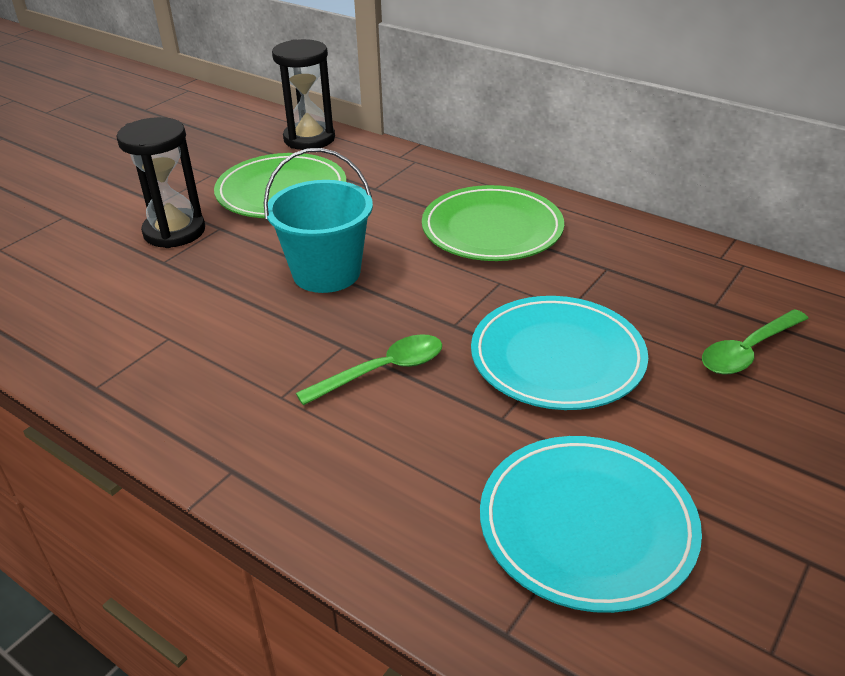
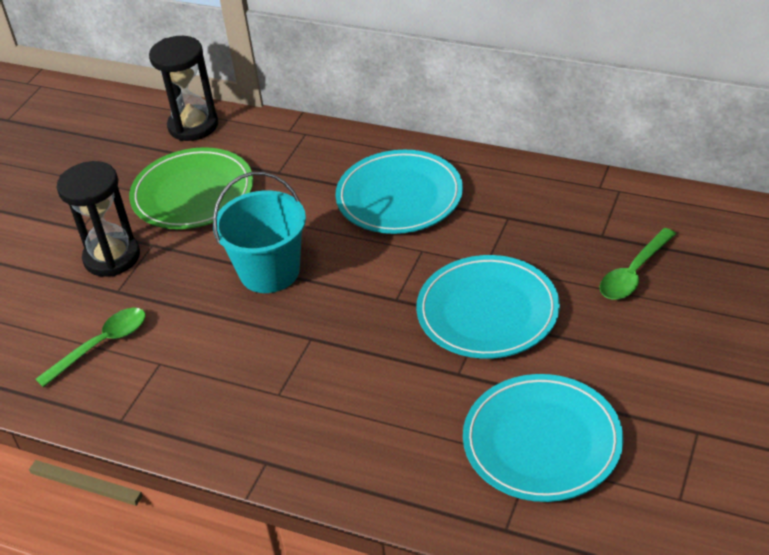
camera: 10 degrees left, 5 degrees up
(382, 371) = (352, 354): green spoon -> green spoon (101, 345)
(492, 229) = (399, 197): green plate -> turquoise plate

